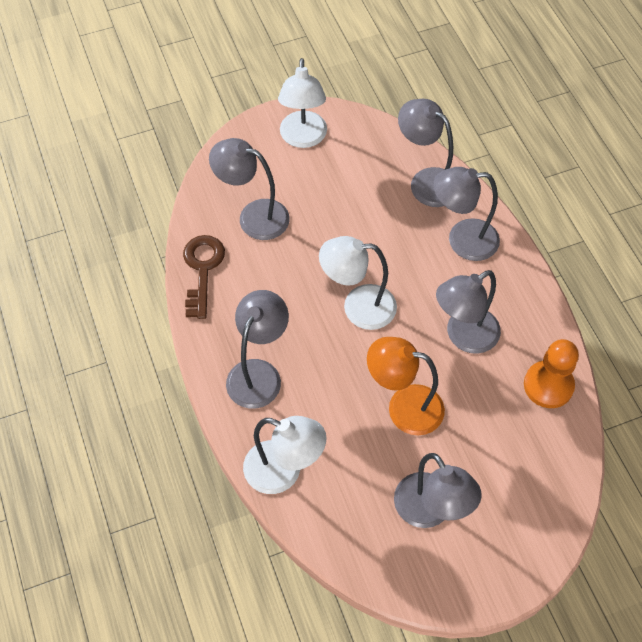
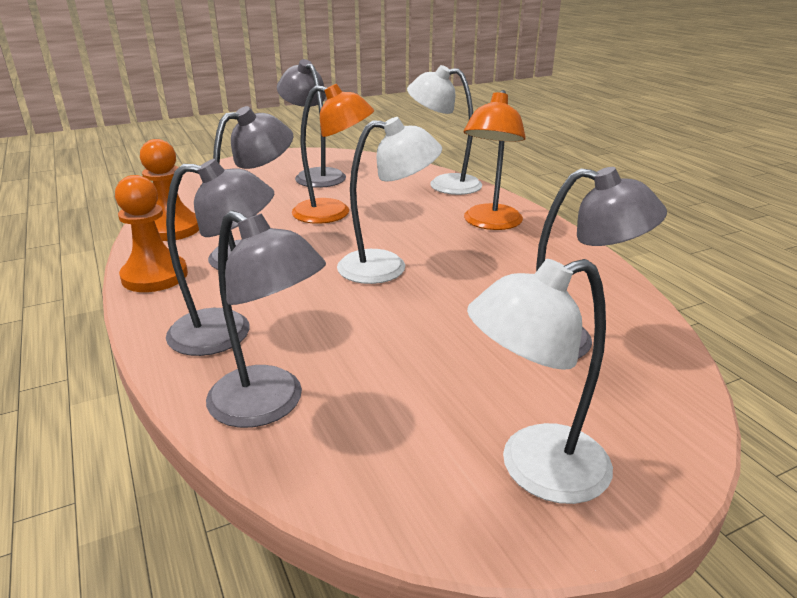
camera: 175 degrees right, 30 degrees down
(202, 269) = (606, 286): brown key -> none
(259, 373) = (490, 223): grey lamp -> orange lamp
(303, 138) = (534, 469): white lamp -> white lamp turned 105 degrees counterclockwise
(533, 307) = (155, 276): none -> orange pawn

